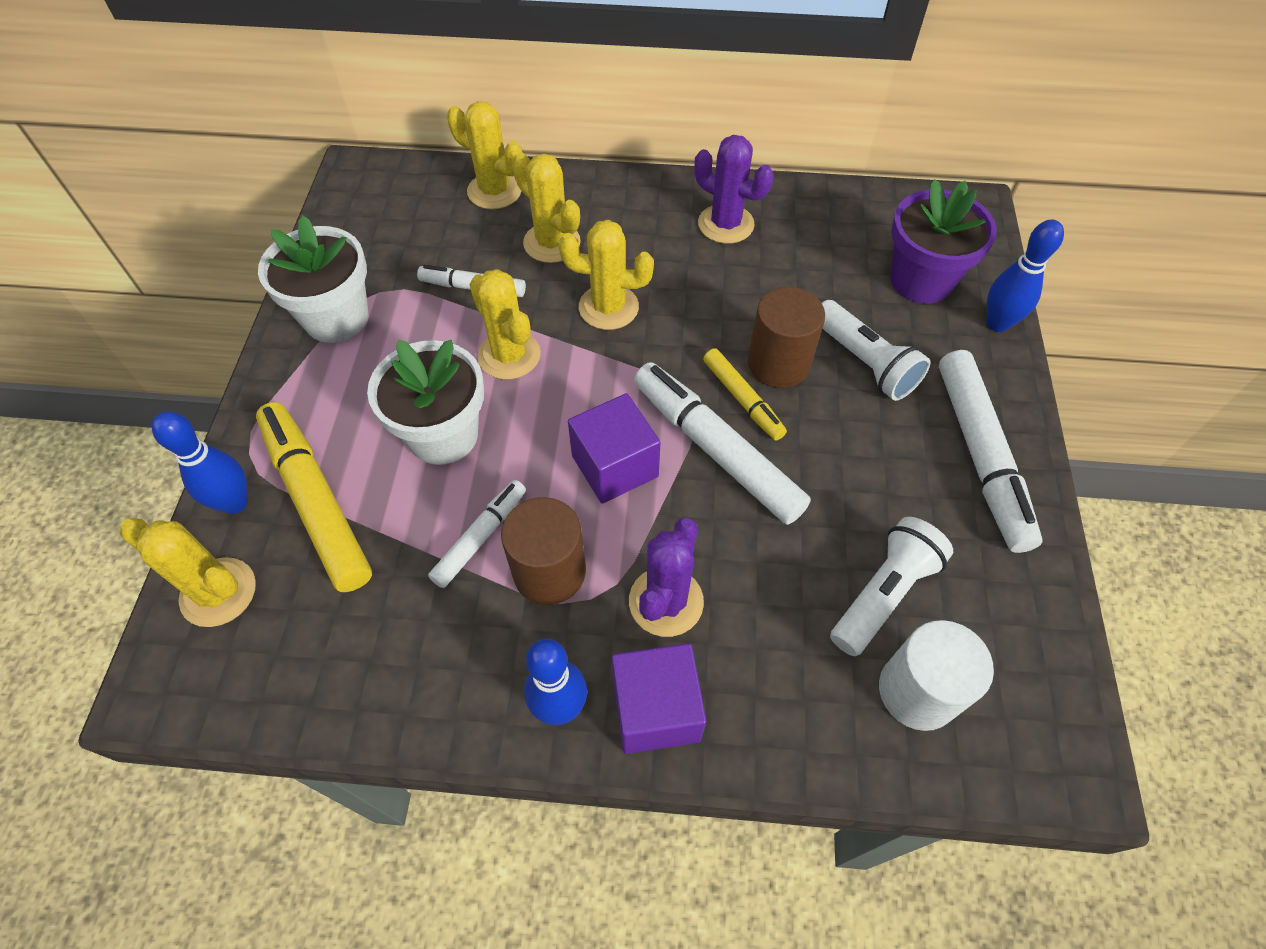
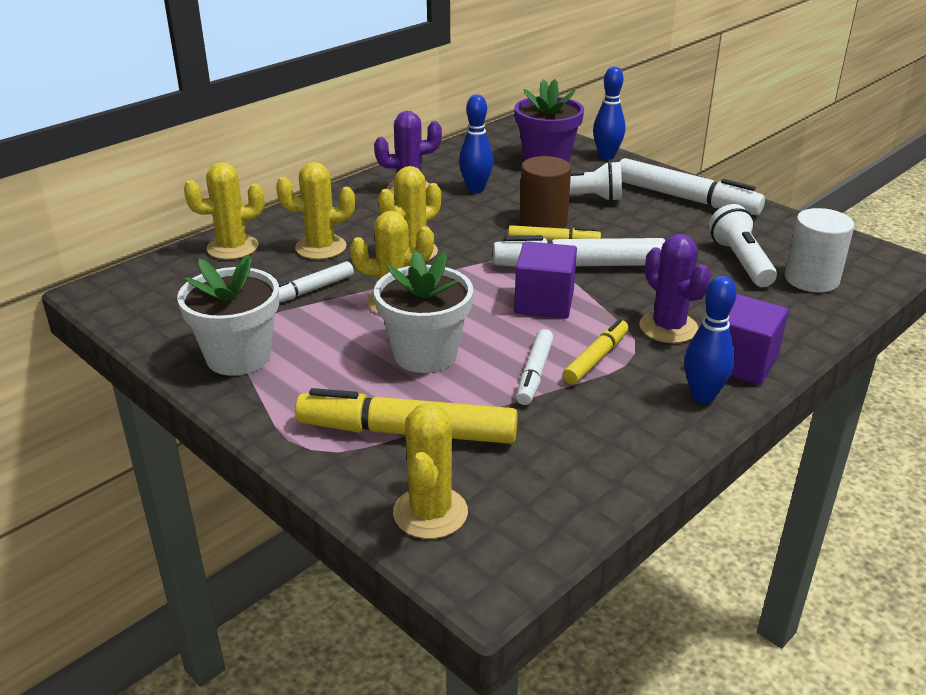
camera: 50 degrees left, 25 degrees down
(218, 592) = (430, 513): yellow cactus -> yellow cactus turned 60 degrees counterclockwise
(235, 502) = (351, 473): blue bowling pin -> blue bowling pin (476, 189)
(480, 537) = (534, 374): white marker -> white marker turned 150 degrees counterclockwise
(549, 572) = (596, 358): brown cylinder -> yellow marker

